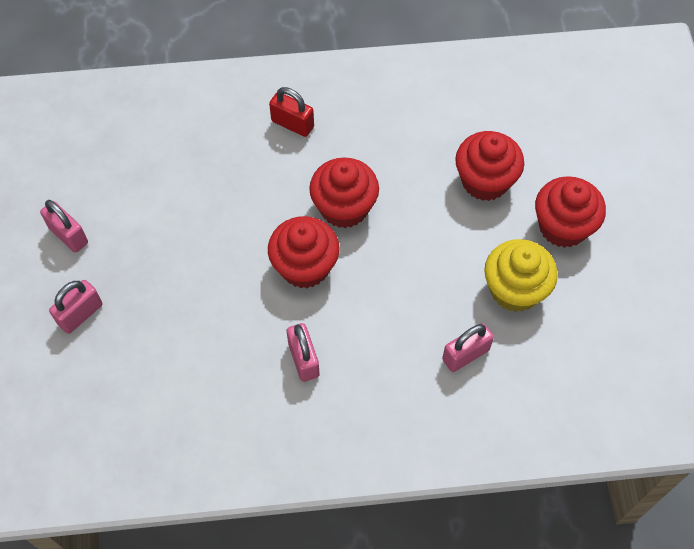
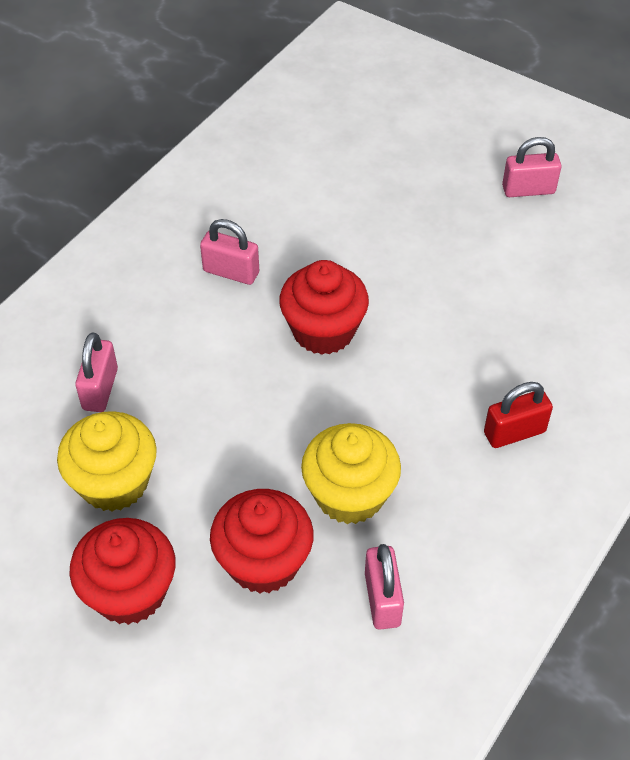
camera: 130 degrees right, 10 degrees down
(80, 314) = (433, 159): pink padlock -> pink padlock (382, 599)
(344, 207) = (359, 406): red cupcake -> none
(407, 171) = (349, 495): none -> yellow cupcake

